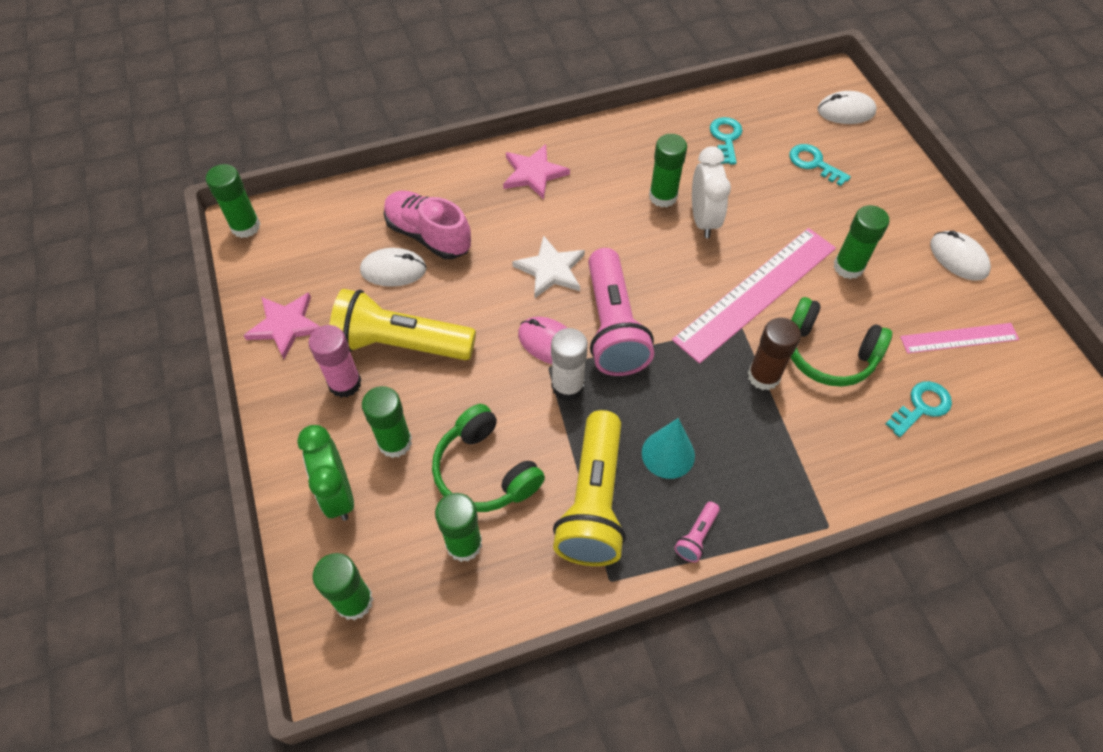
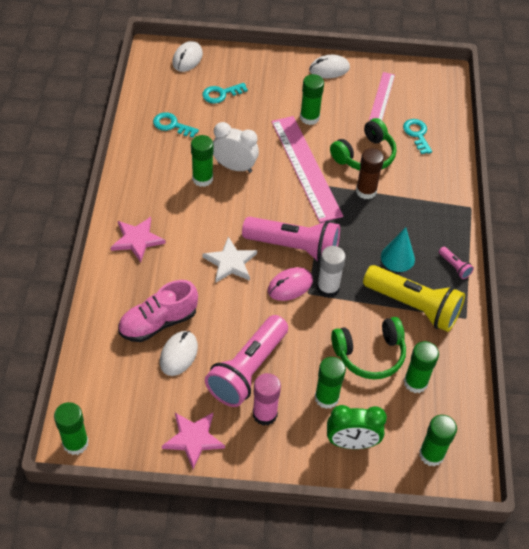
camera: 70 degrees left, 5 degrees down
(401, 344) = (248, 370): yellow flashlight -> pink flashlight

